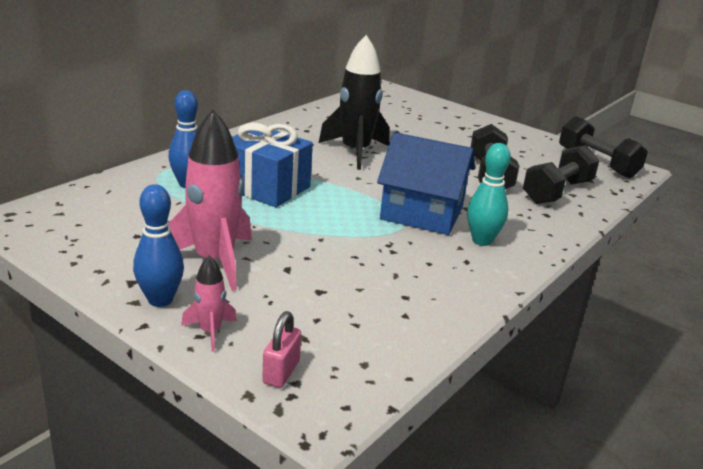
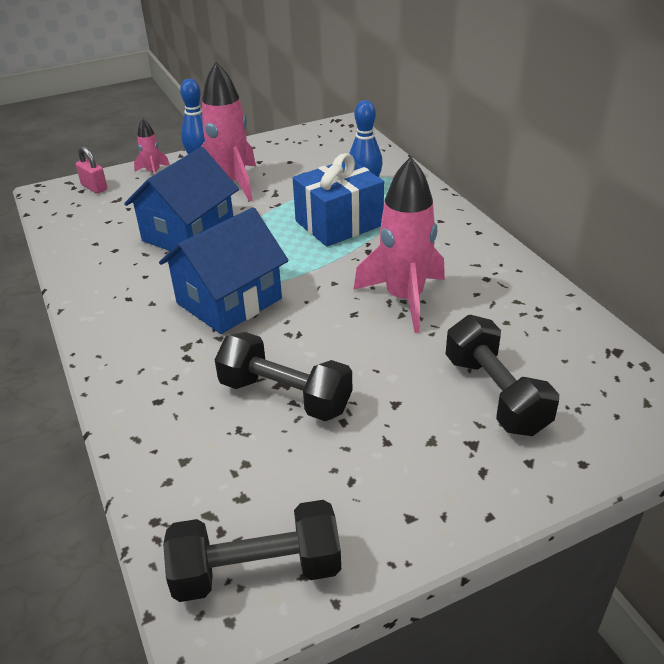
camera: 120 degrees right, 10 degrees up
(340, 259) = (188, 233): none -> blue house
(355, 152) = (404, 299): black rocket -> pink rocket
(482, 241) = (150, 321): turquoise bowling pin -> none
(557, 192) = (200, 445): black dumbbell -> black dumbbell (495, 394)

